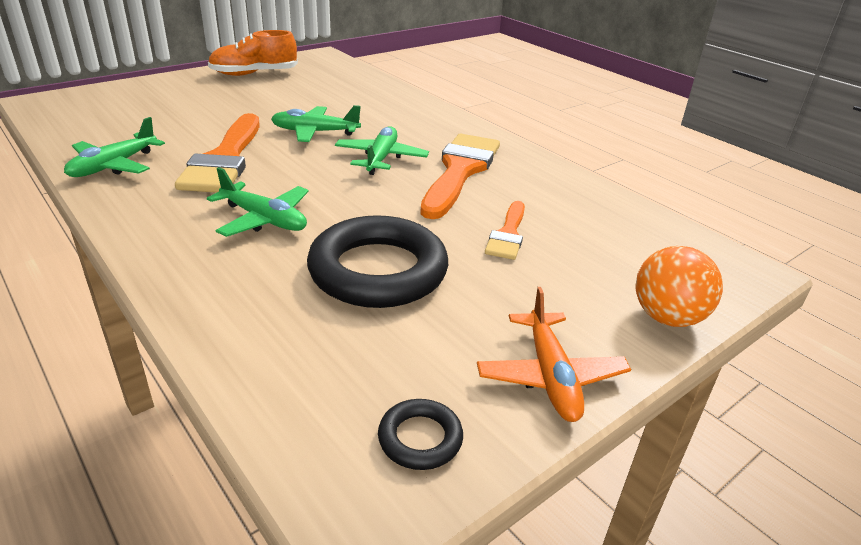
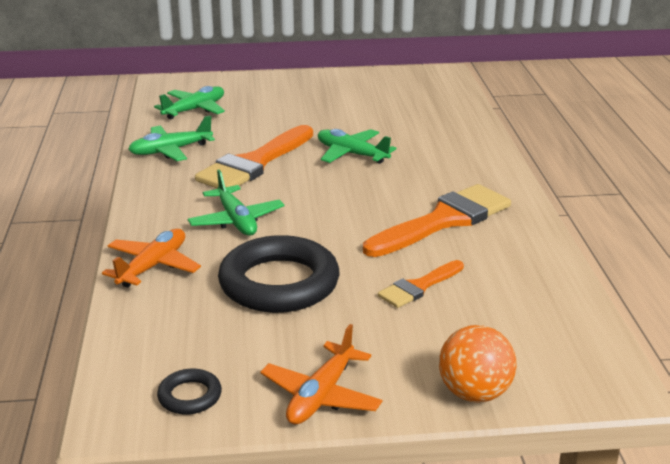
camera: 35 degrees right, 5 degrees down
(216, 296) = (153, 266): none -> orange plane
(254, 74) = (356, 84): orange shoe -> none
(381, 158) = (384, 192): green plane -> green plane (194, 110)

